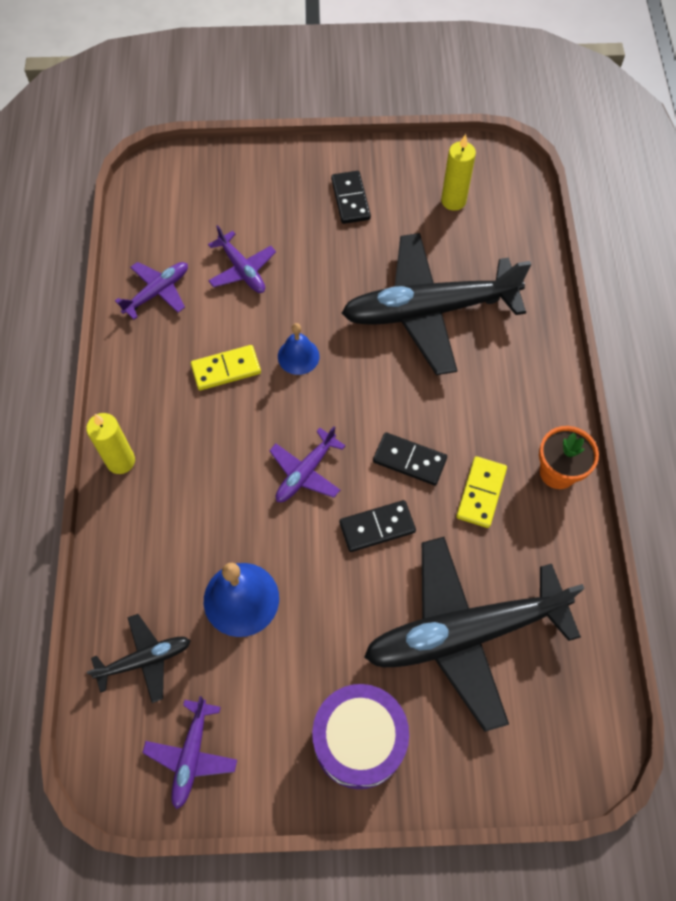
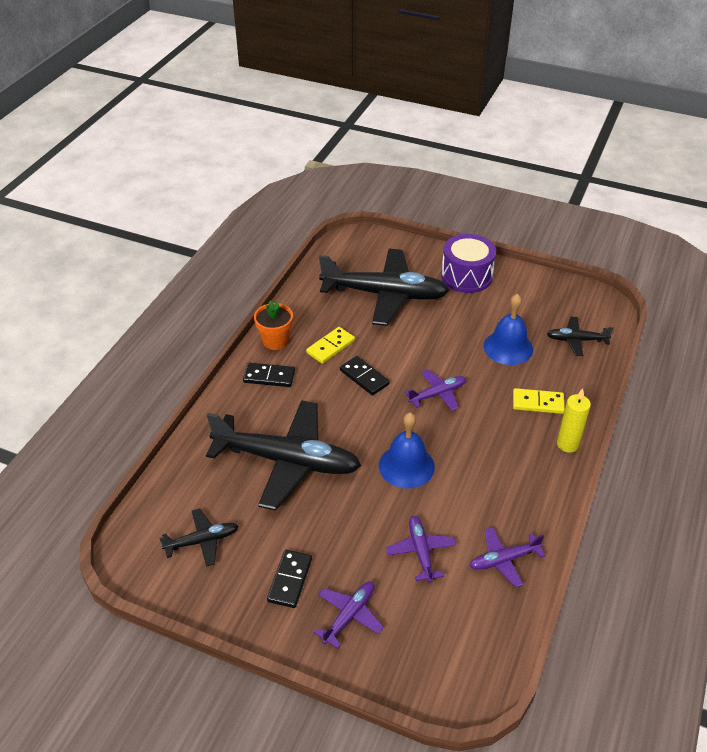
camera: 155 degrees left, 20 degrees down
(191, 755) = (560, 297): purple plane -> purple plane (349, 616)
(226, 369) = (467, 477): yellow domino -> yellow domino (538, 403)
(298, 356) = (406, 466): blue bell -> blue bell, size x1.60
(377, 527) = (406, 352): black domino -> black domino (269, 376)
(453, 201) = (202, 541): yellow candle -> black plane

